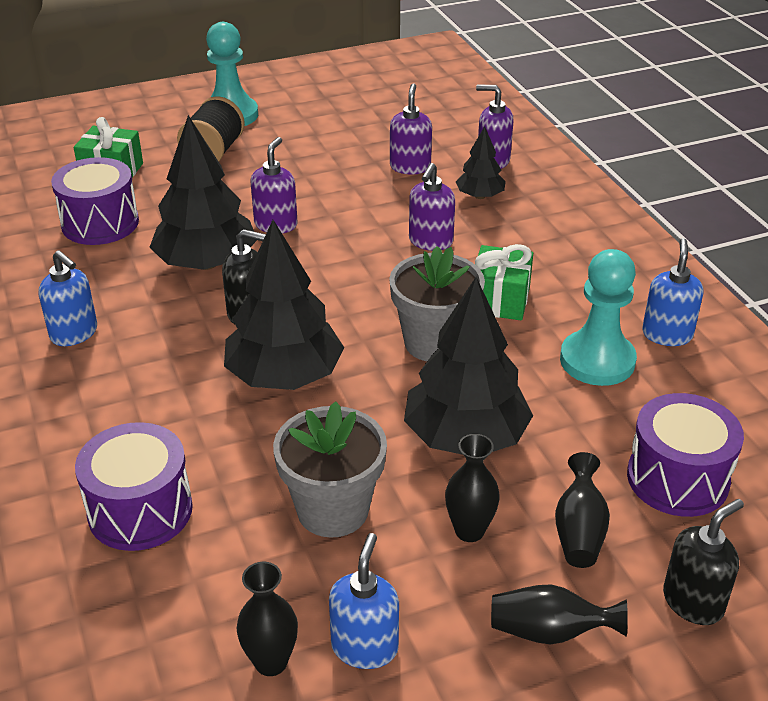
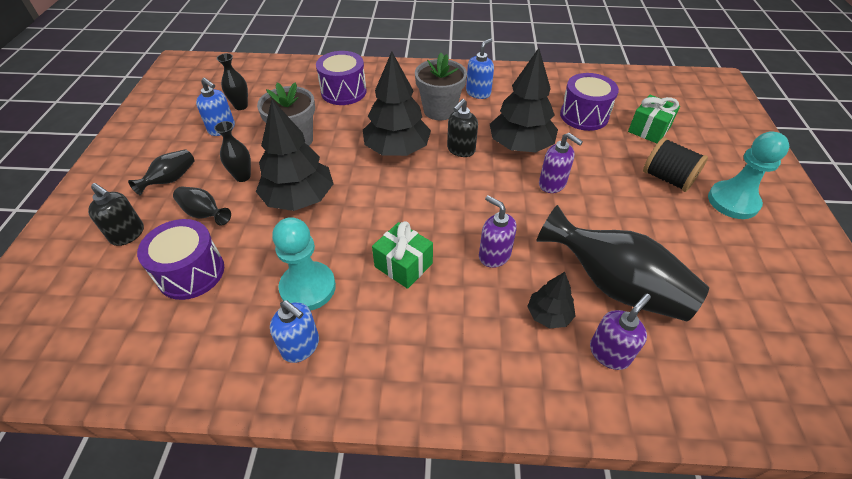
camera: 115 degrees right, 10 degrees up
(74, 333) = (478, 93): blue soap dispenser -> blue soap dispenser turned 150 degrees clockwise
(410, 167) = (615, 285): purple soap dispenser -> black vase
(434, 342) = (383, 215): grey flower pot -> grey flower pot (439, 110)
(693, 602) = (128, 234): black soap dispenser -> black soap dispenser turned 45 degrees counterclockwise

